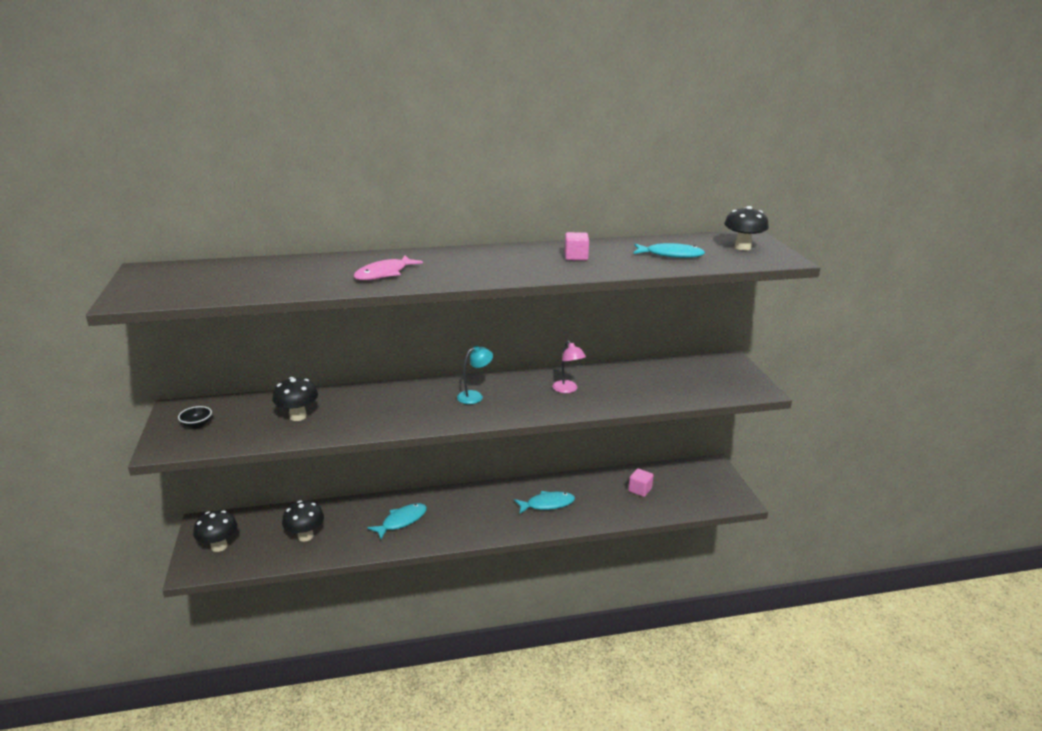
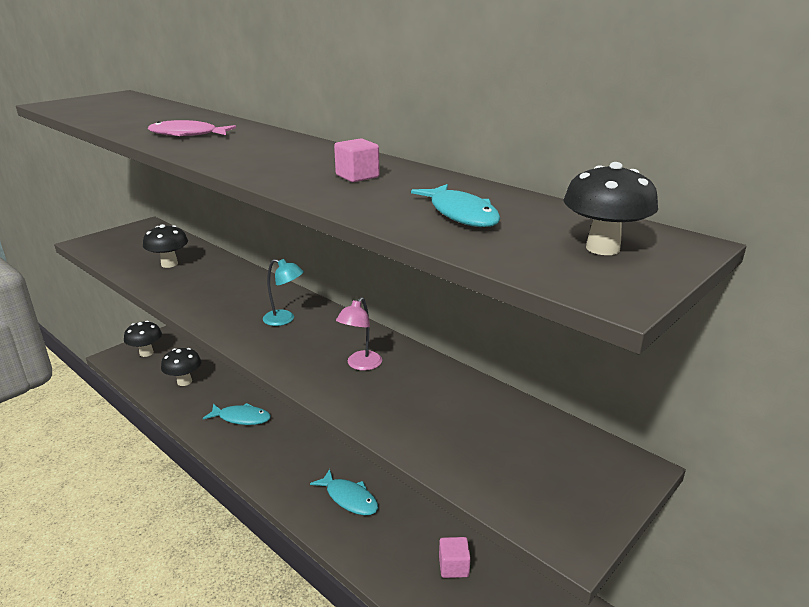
camera: 55 degrees right, 0 degrees up
(197, 425) = (127, 239): black bowl -> none

